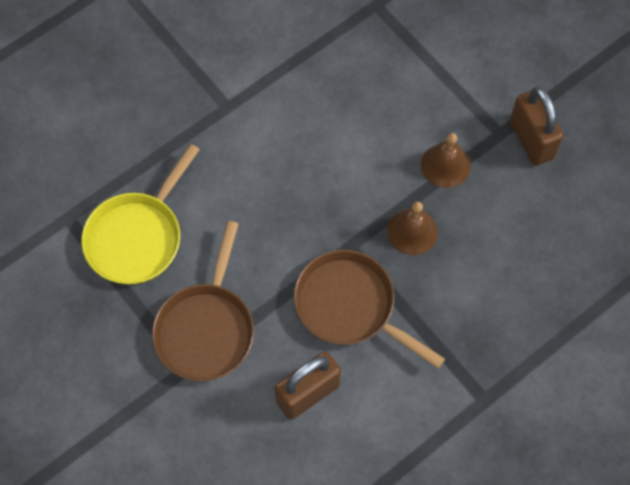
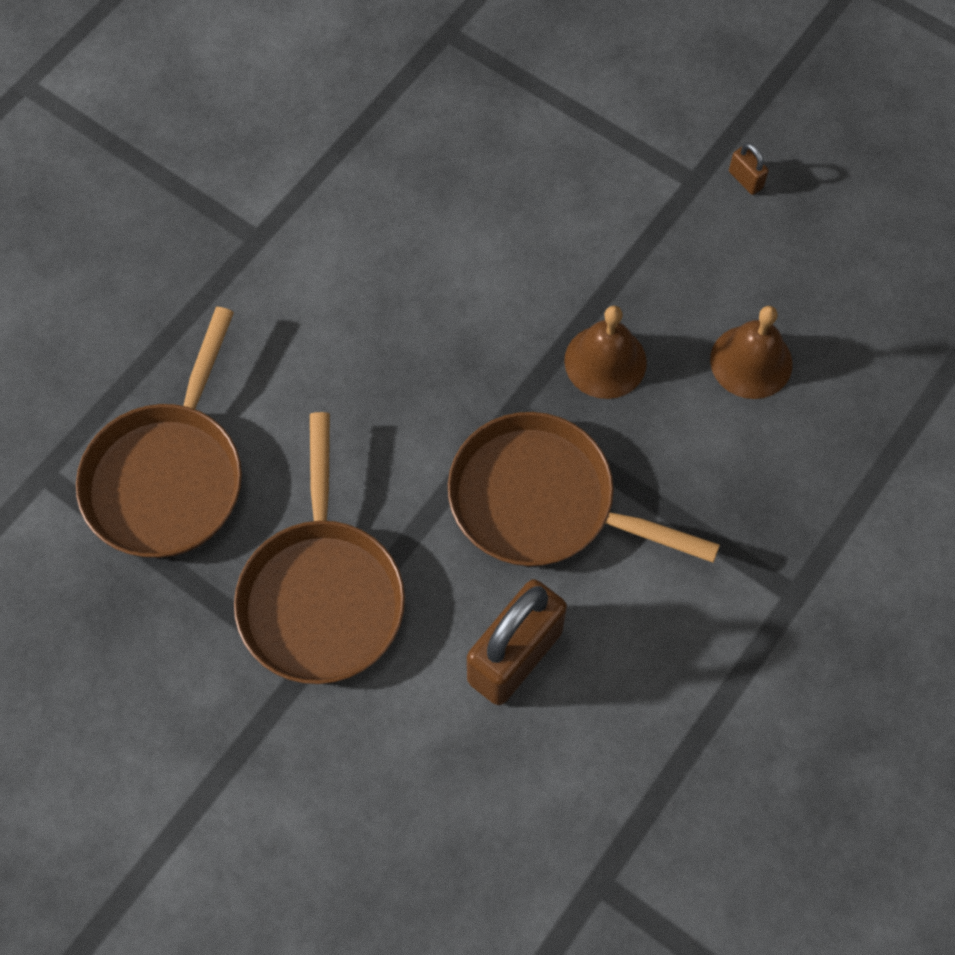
camera: 15 degrees left, 0 degrees up
(137, 237) = (168, 476): yellow pan -> brown pan
(445, 165) = (626, 248): brown bell -> brown bell (751, 361)
(531, 140) = (745, 180): brown padlock -> brown padlock, size x0.41

